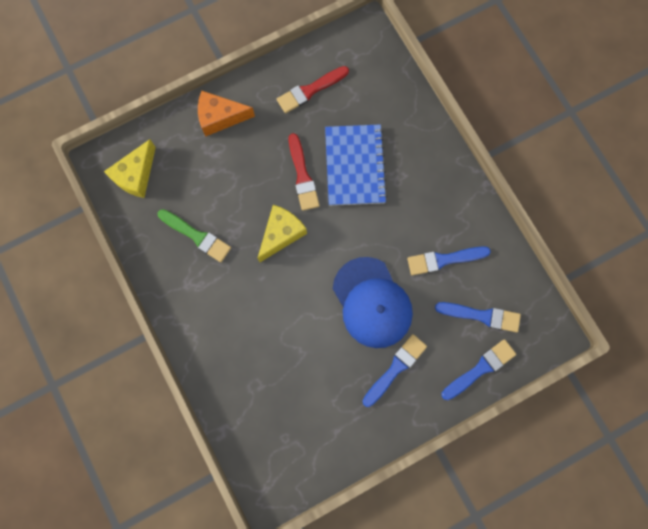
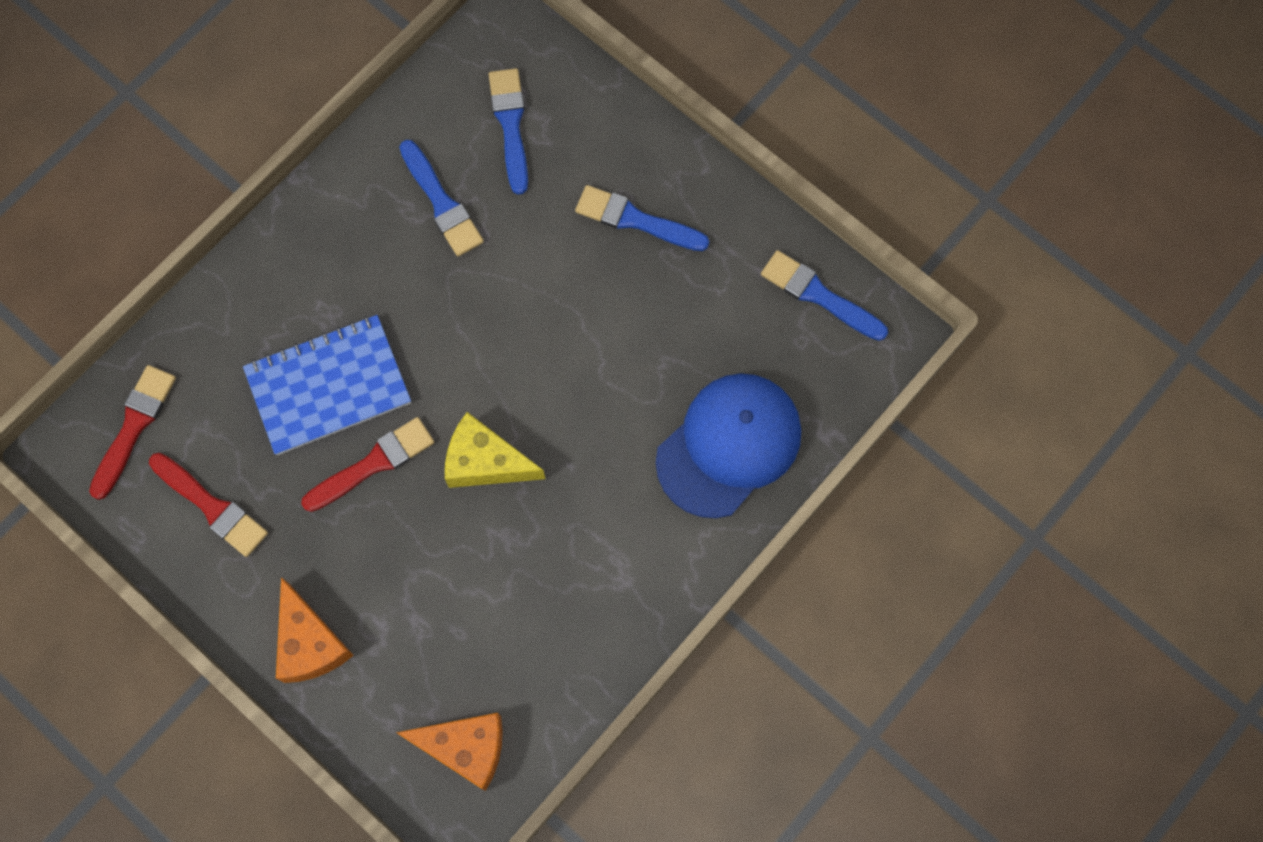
camera: 110 degrees left, 5 degrees down
(136, 175) = (465, 748): yellow cheese -> orange cheese
(197, 236) = (537, 597): green brush -> none
(368, 65) = (134, 426): none -> red brush
(372, 302) = (547, 285): blue cap -> blue cap (729, 445)
(480, 368) = (591, 104): blue brush -> blue brush (819, 295)

